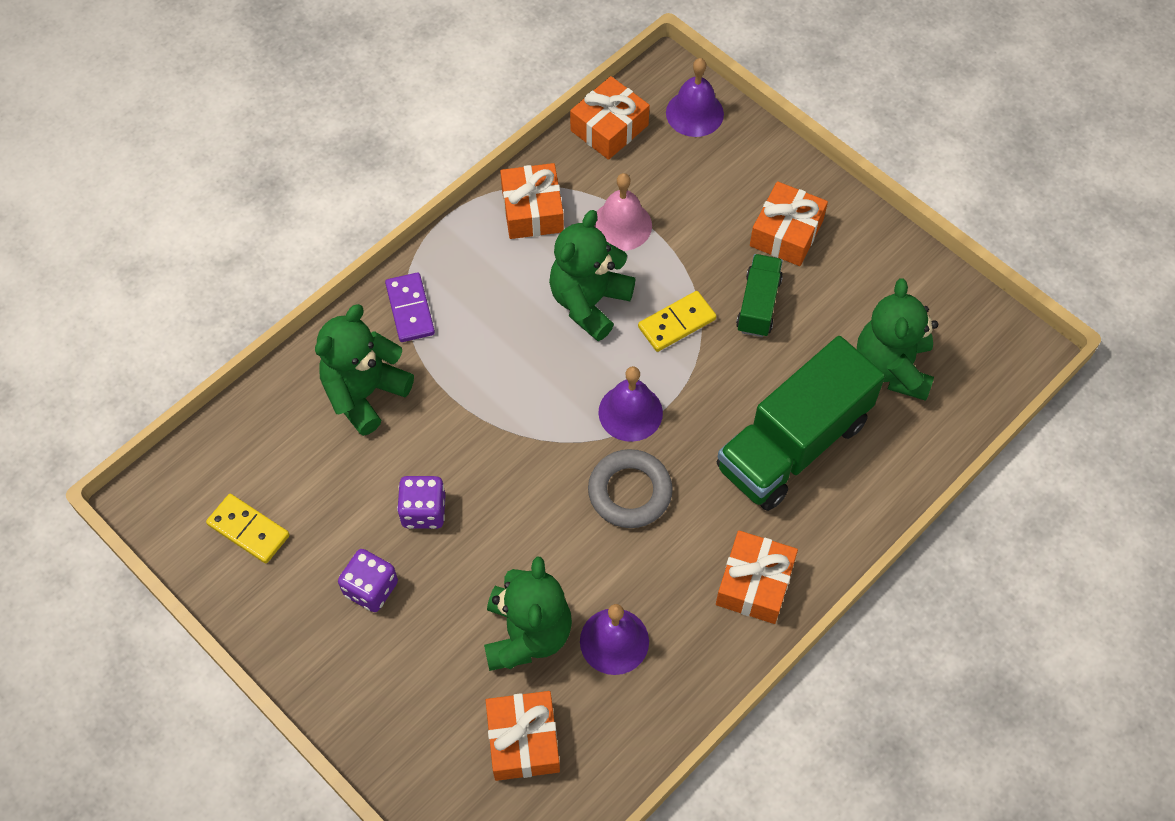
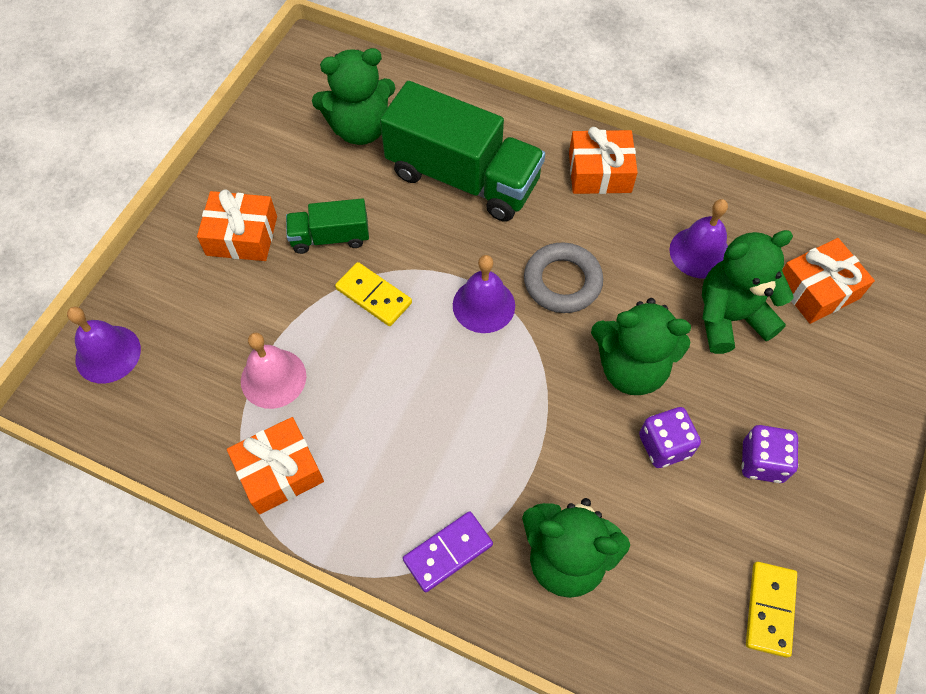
camera: 110 degrees left, 0 degrees up
(589, 302) = (377, 378): green teddy bear -> green teddy bear (631, 368)
(609, 128) = (146, 431): orange gift -> none

